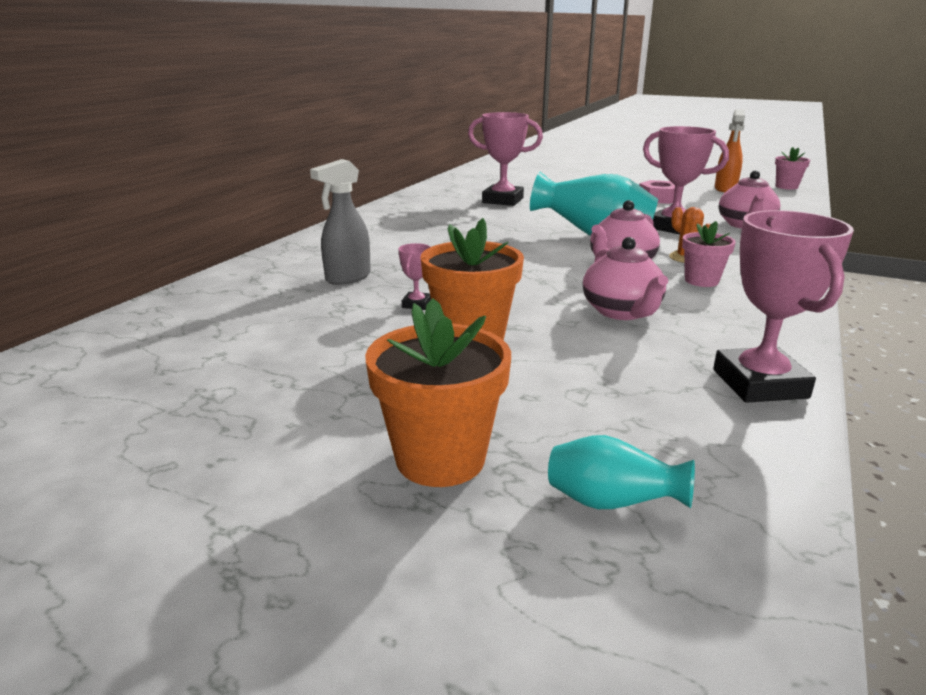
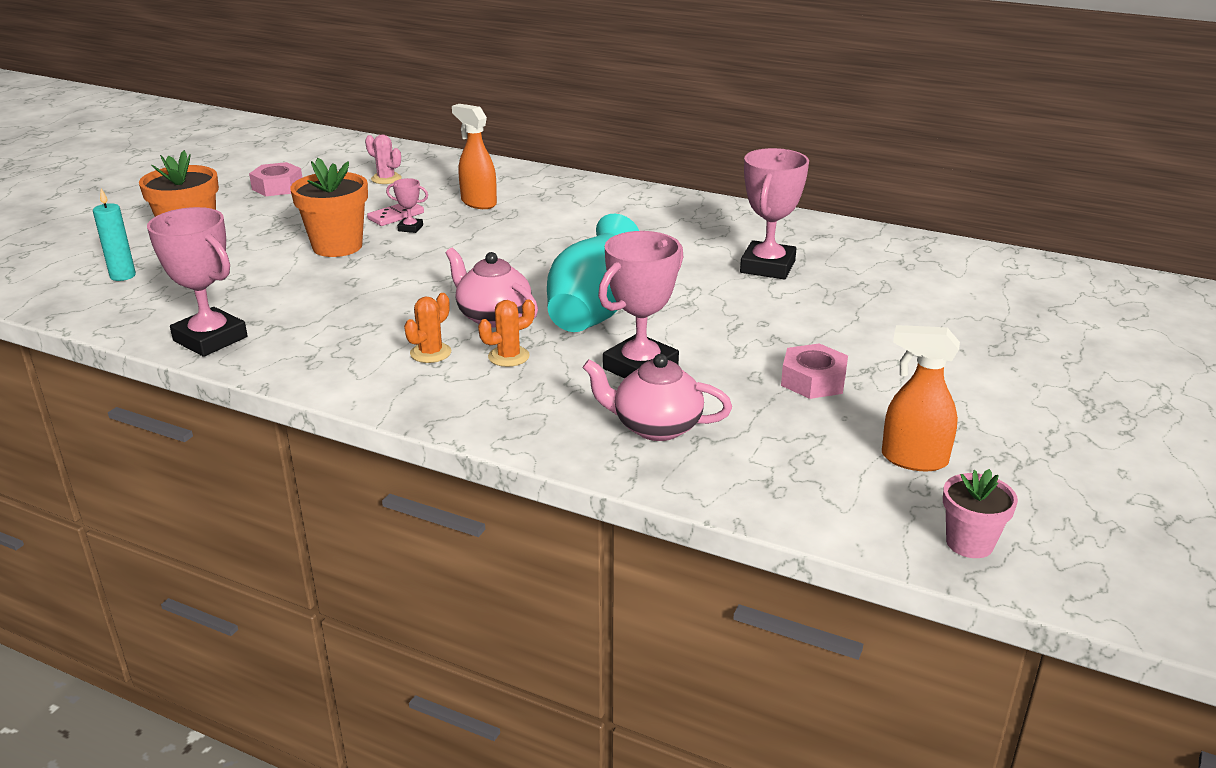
camera: 90 degrees right, 5 degrees up
(214, 408) = (277, 187): none -> pink nut
(233, 328) = (386, 179): none -> pink cactus
(347, 278) = (478, 203): grey spray bottle -> orange spray bottle
(376, 314) = (396, 216): none -> pink domino
(610, 504) = (123, 276): turquoise vase -> turquoise candle
(622, 312) = (364, 304): pink teapot -> none
(701, 281) = (430, 353): pink flower pot -> orange cactus
(759, 384) = (210, 339): pink trophy -> pink trophy turned 45 degrees clockwise

